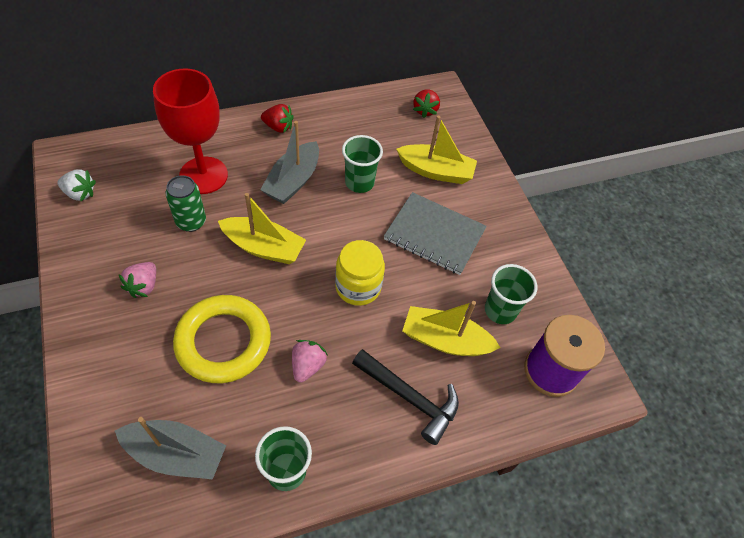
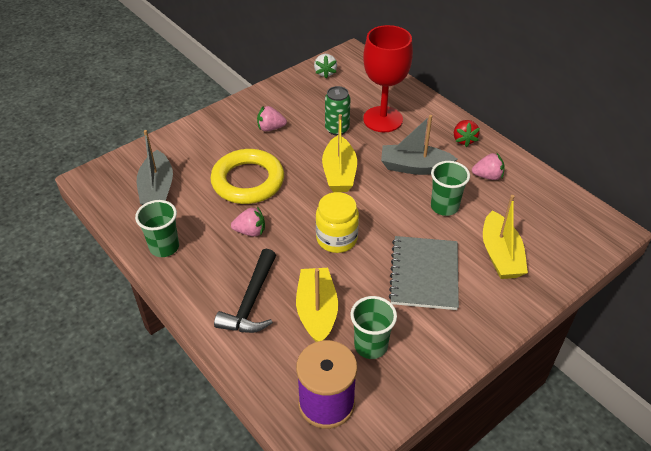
camera: 75 degrees right, 10 degrees down
(337, 134) = (487, 176): none -> pink strawberry
(425, 110) = (572, 226): red strawberry -> none

